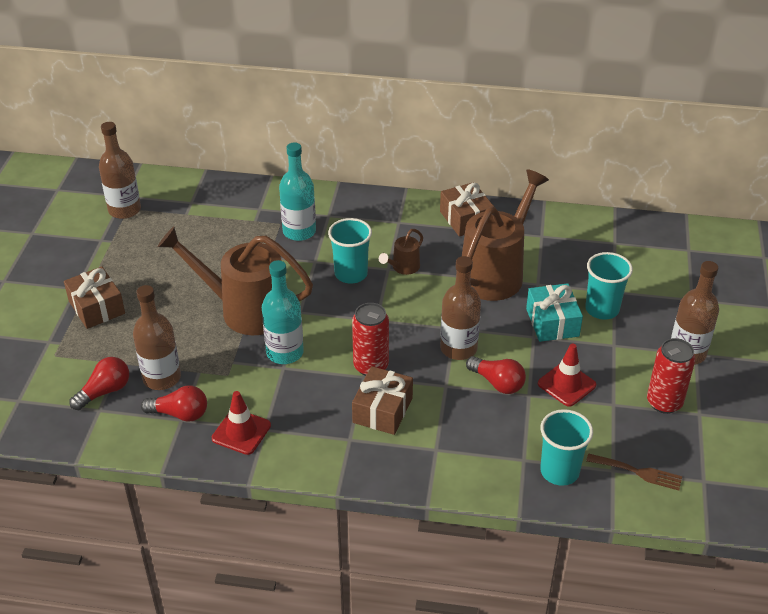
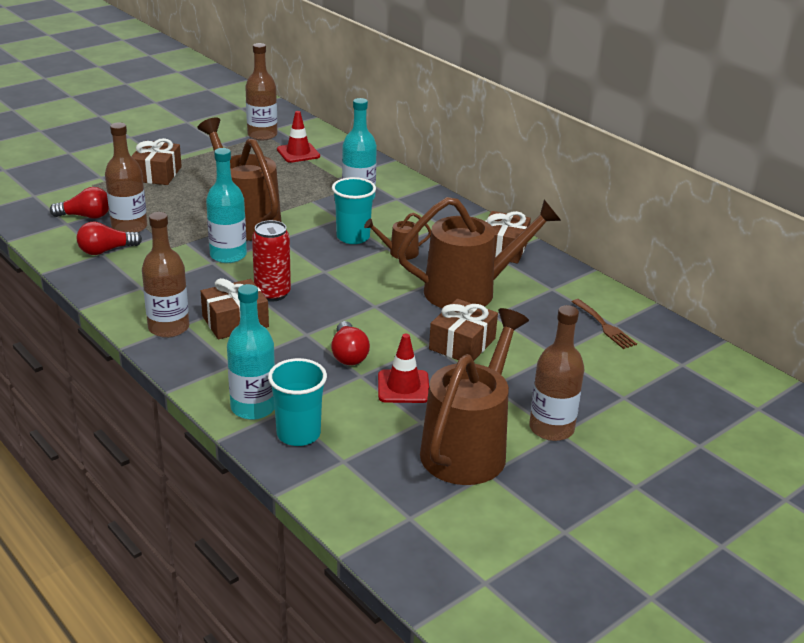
camera: 40 degrees right, 10 degrees down
(180, 414) = (106, 250): red light bulb -> red light bulb turned 105 degrees clockwise
(241, 432) = (124, 280): red traffic cone -> red traffic cone (298, 153)
(458, 348) = (356, 318): brown bottle -> brown bottle (168, 328)
(502, 473) = (253, 407): none -> turquoise bottle
(552, 322) = (462, 344): turquoise gift -> brown gift
(602, 309) = (522, 359): turquoise cup -> none
(638, 472) = (362, 475): brown fork -> brown fork (604, 326)
(664, 402) = (468, 447): red can -> brown watering can

